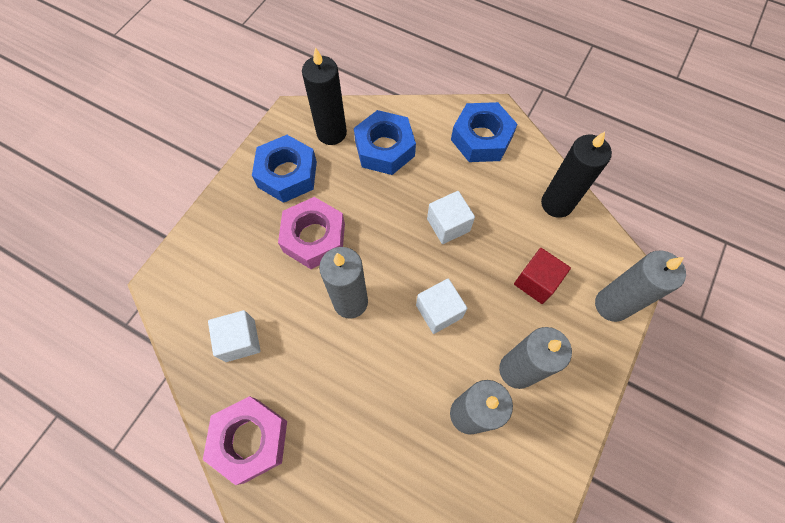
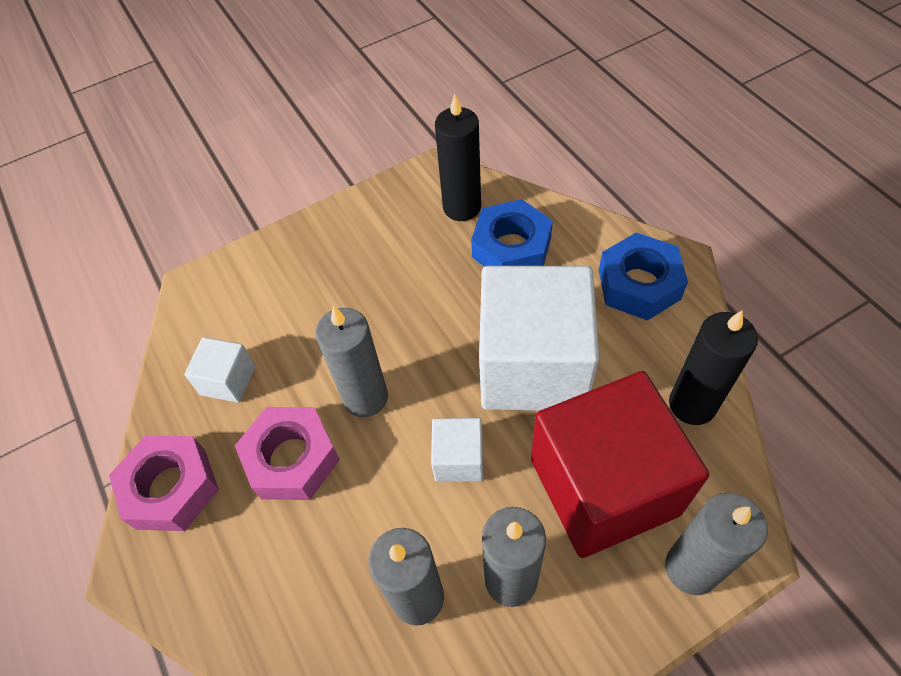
camera: 35 degrees right, 10 degrees down
(287, 174) = (386, 231): blue nut -> none
(314, 237) = (371, 310): pink nut -> pink nut (292, 459)
(448, 225) = (533, 366): white cube -> white cube, size x2.29
(536, 282) = (604, 486): red cube -> red cube, size x2.29

